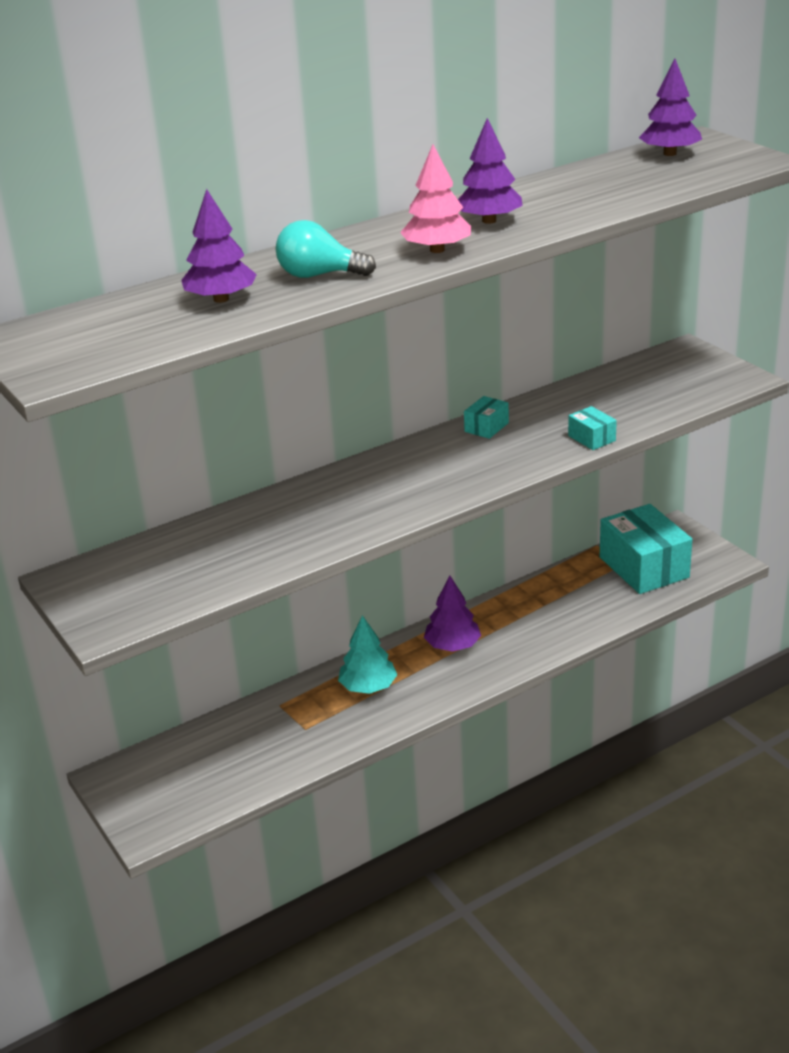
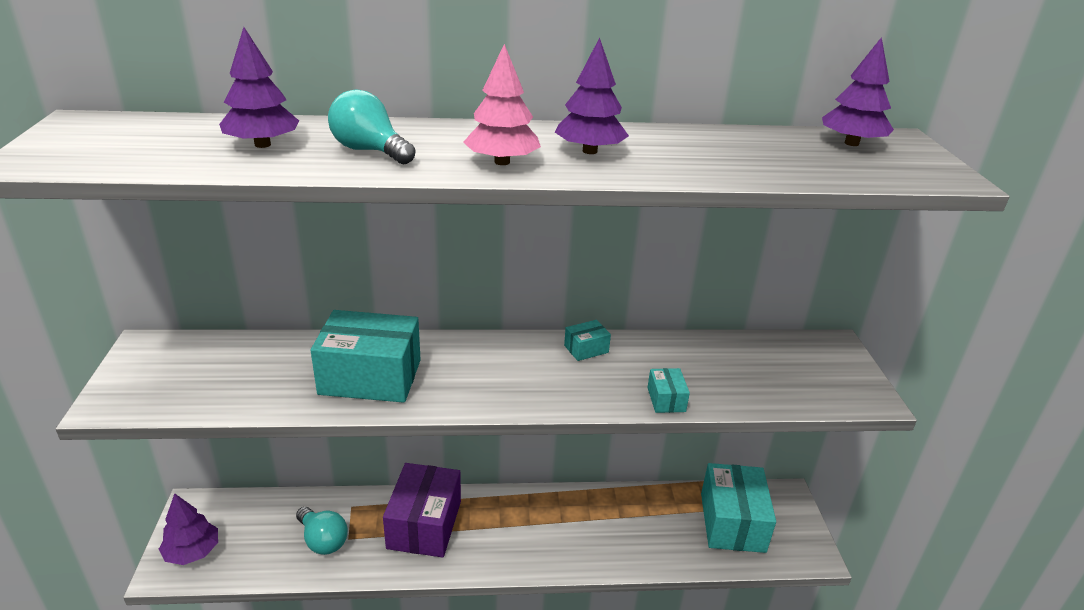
camera: 25 degrees right, 0 degrees up
(281, 741) = (323, 540): none -> turquoise light bulb
(323, 517) = (370, 377): none -> turquoise box
(368, 687) = (424, 524): turquoise tree -> purple box
(452, 646) = (518, 519): purple tree -> purple tree (192, 552)

